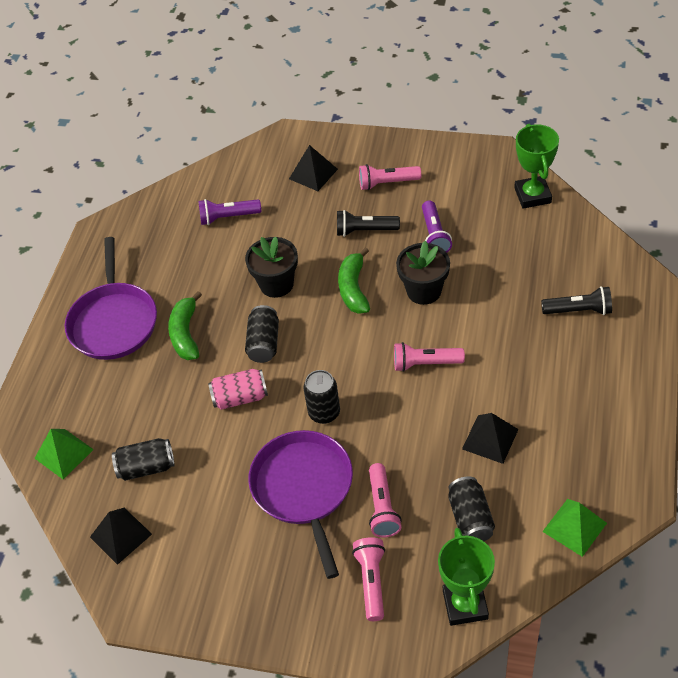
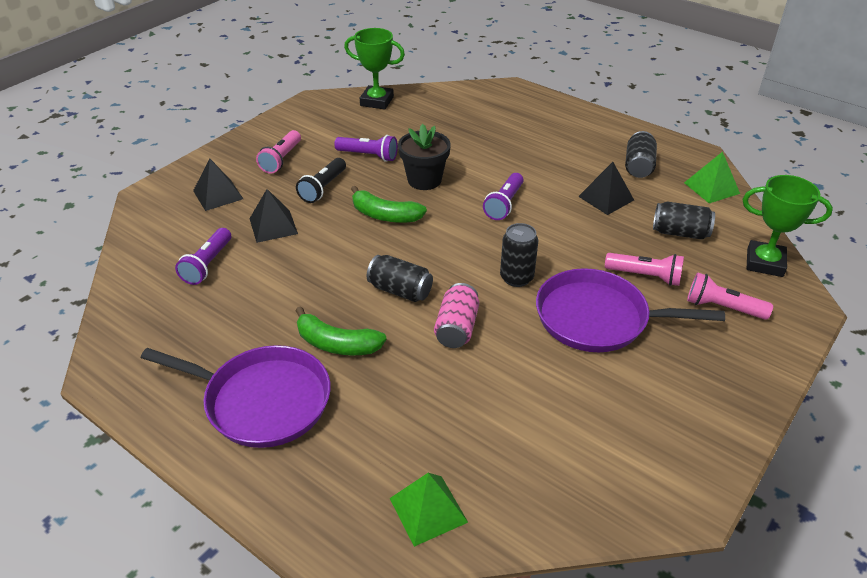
camera: 70 degrees left, 10 degrees down
(121, 535) = (583, 485): black pyramid -> black pyramid (273, 226)
(146, 467) = (499, 432): black can -> black can (638, 166)
(276, 284) = (332, 259): black flower pot -> none
(425, 363) = (504, 204): pink flashlight -> purple flashlight
(579, 310) = (510, 120): black flashlight -> none

